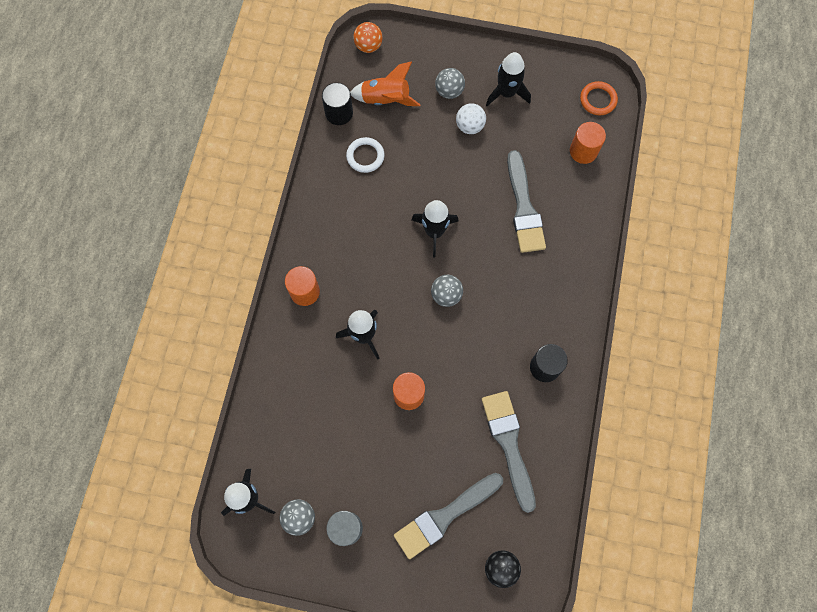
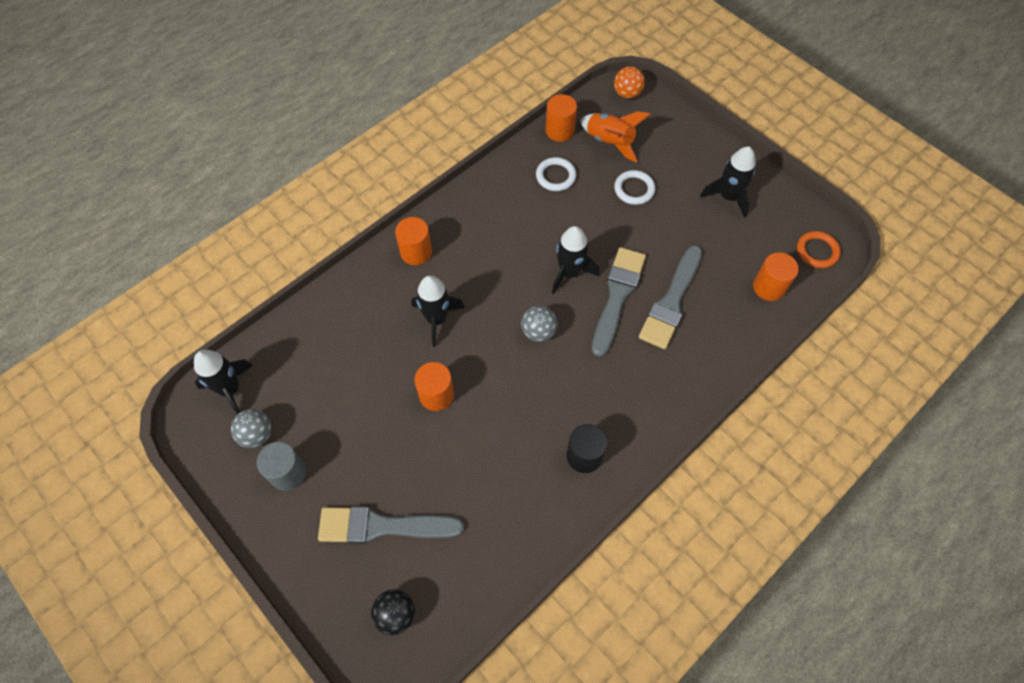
camera: 35 degrees right, 10 degrees down
(339, 113) = (559, 130): black cylinder -> orange cylinder
(433, 130) = (634, 189): none -> white ring
(449, 91) = (673, 166): grey ball -> none
(469, 126) = (671, 205): white ball -> none
(509, 444) = (494, 503): grey brush -> grey brush (617, 296)

